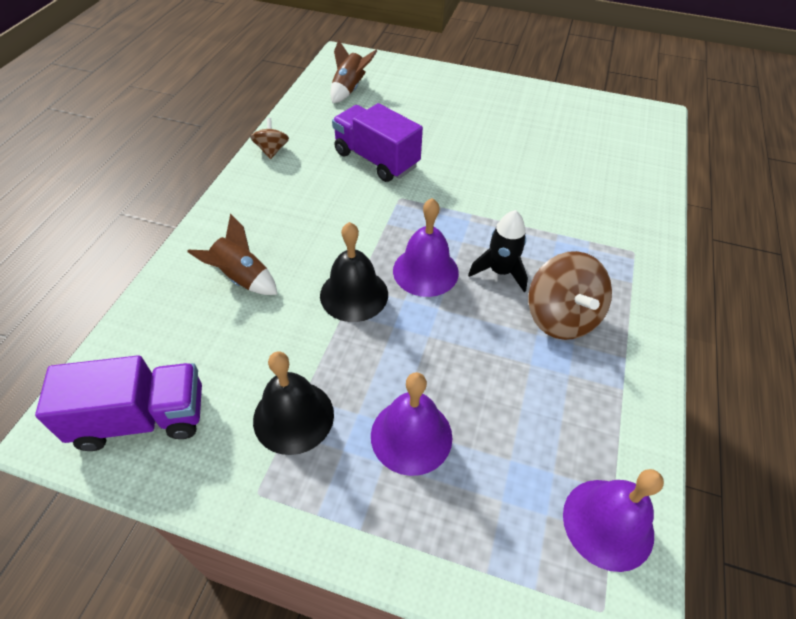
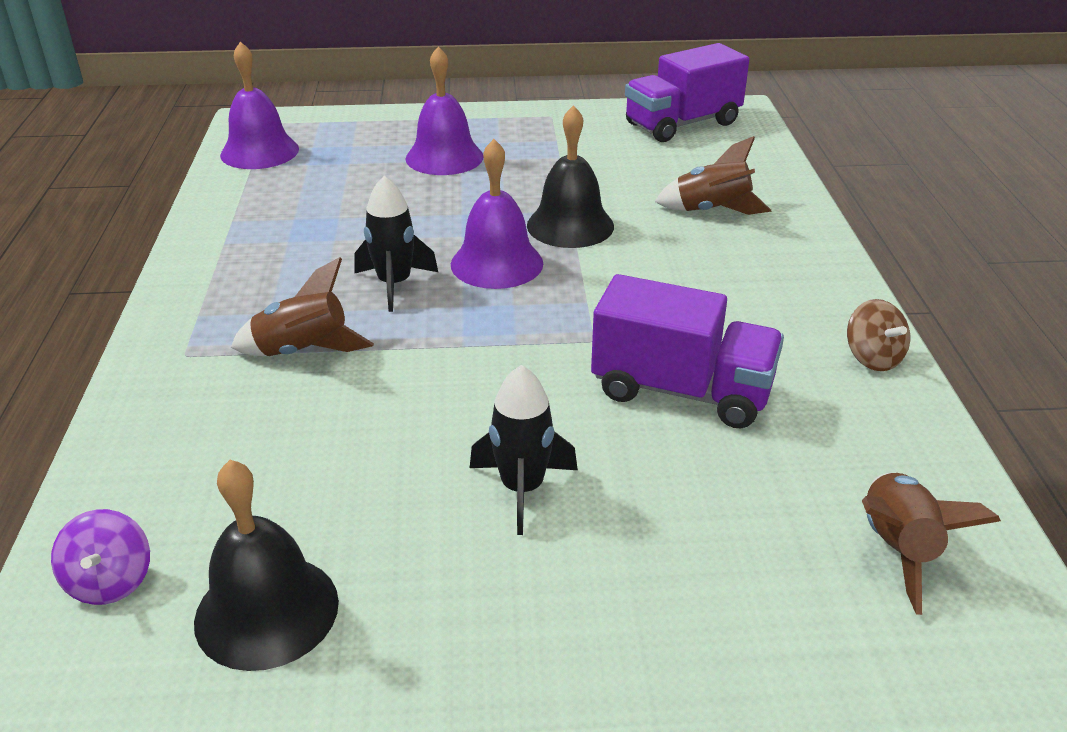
camera: 160 degrees right, 15 degrees down
(293, 416) = (557, 147): black bell -> black bell (267, 611)
(472, 139) = (522, 489): none -> black rocket
(561, 317) = (304, 259): brown spinning top -> none
(563, 234) = (303, 351): none -> brown rocket
(640, 148) = (110, 581): none -> purple spinning top

